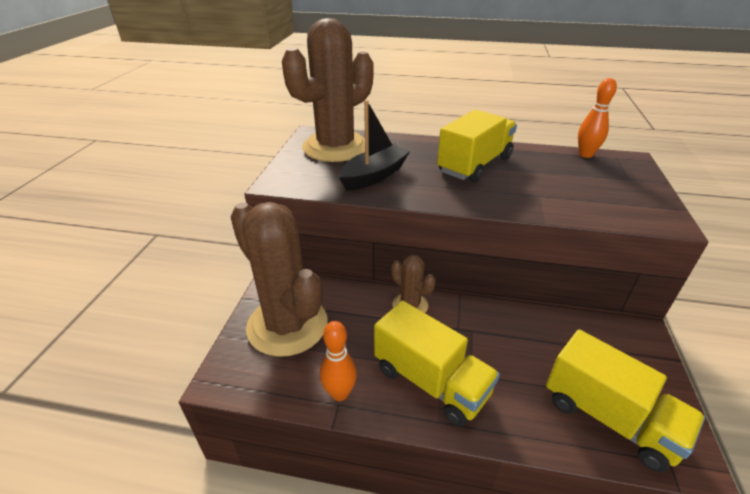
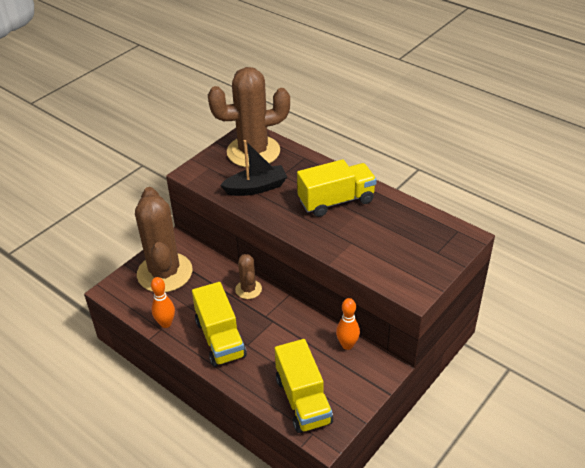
camera: 30 degrees right, 5 degrees up
(585, 154) = (435, 219): orange bowling pin -> orange bowling pin (347, 345)

